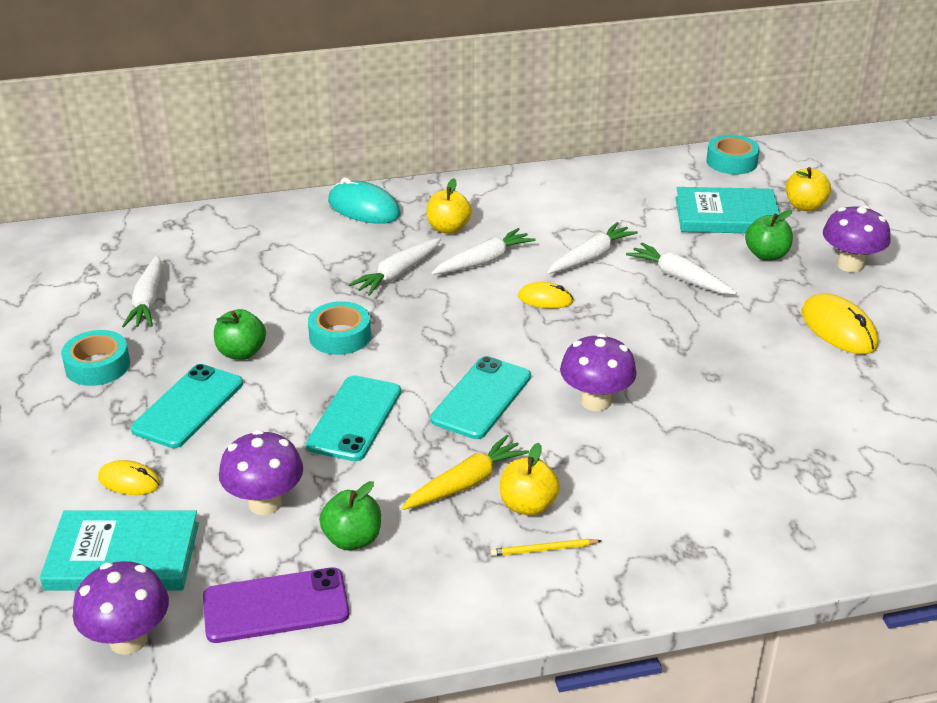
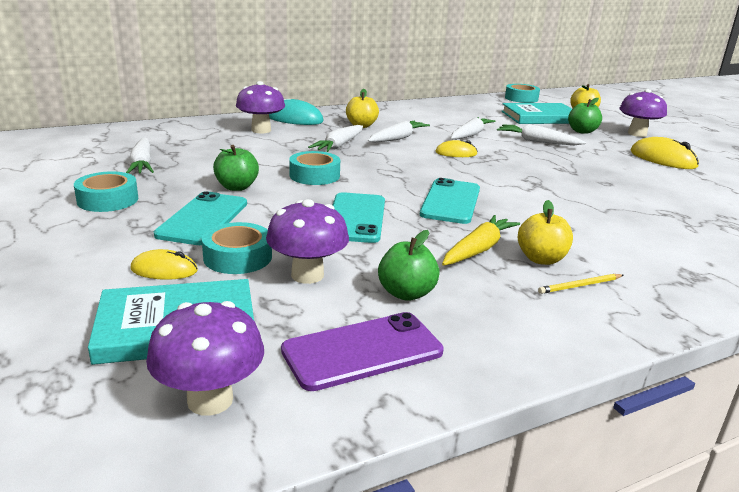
camera: 15 degrees left, 10 degrees down
(205, 470) = (238, 257): none -> turquoise tape
(595, 401) = (538, 199): purple mushroom -> purple mushroom (261, 130)

